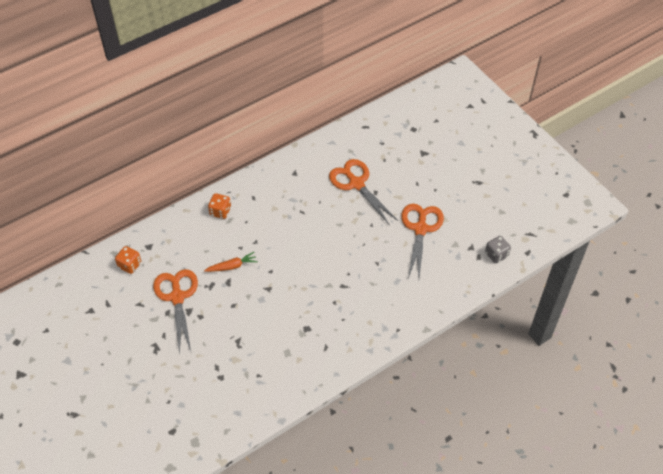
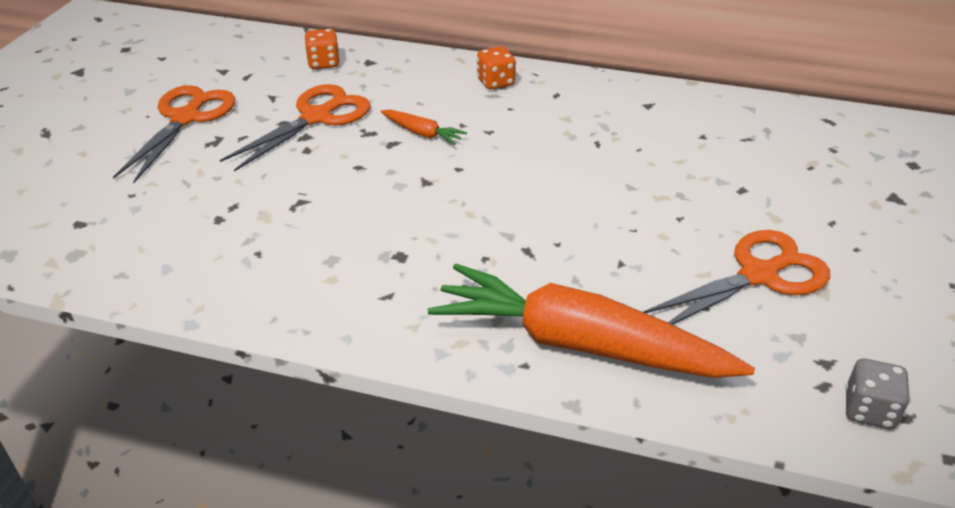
camera: 50 degrees right, 15 degrees down
(356, 183) = (724, 164): orange scissors -> orange scissors (186, 118)
(403, 307) = (579, 344): none -> orange carrot

